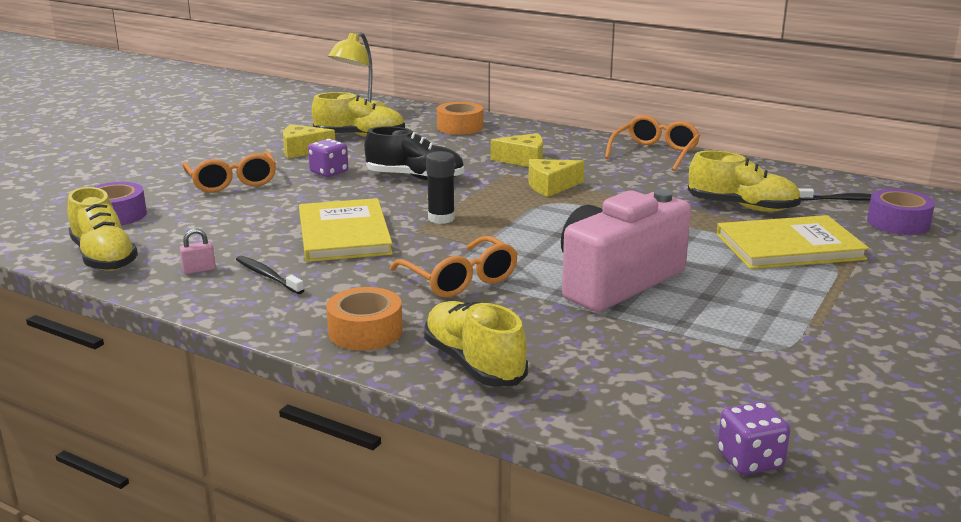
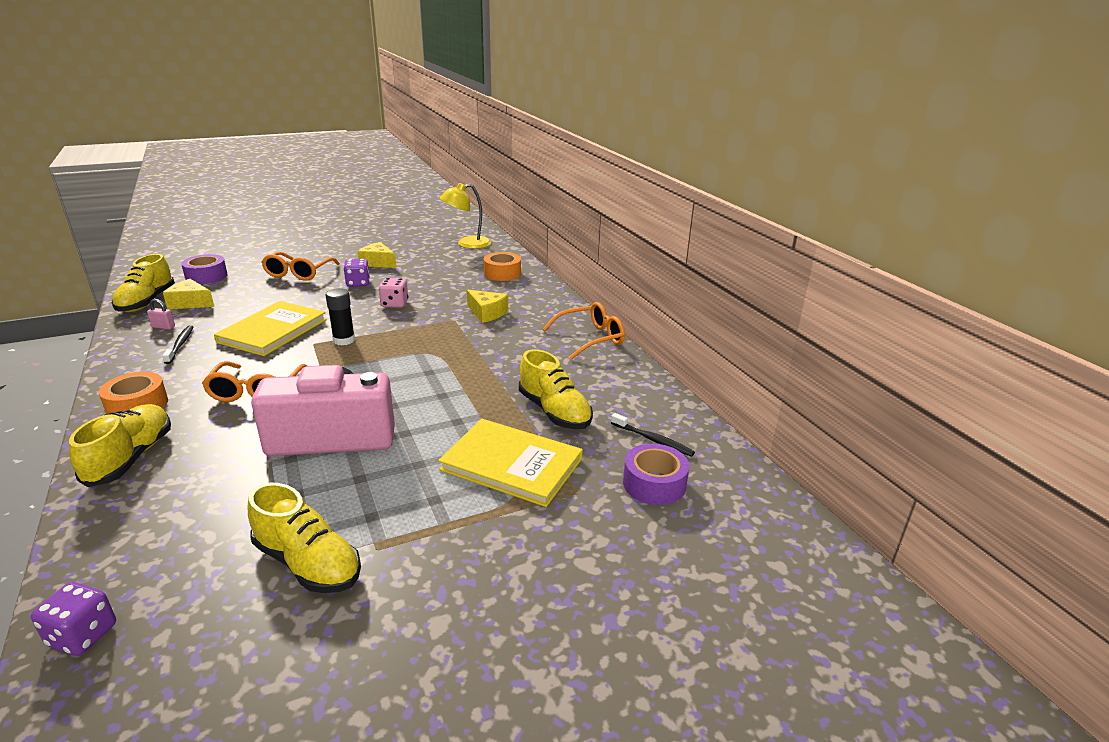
camera: 35 degrees right, 5 degrees up
(360, 136) = (429, 262): yellow shoe -> yellow shoe (308, 563)
(415, 178) = (394, 304): black shoe -> pink dice
(551, 186) = (459, 340): yellow cheese -> yellow cheese (190, 303)

